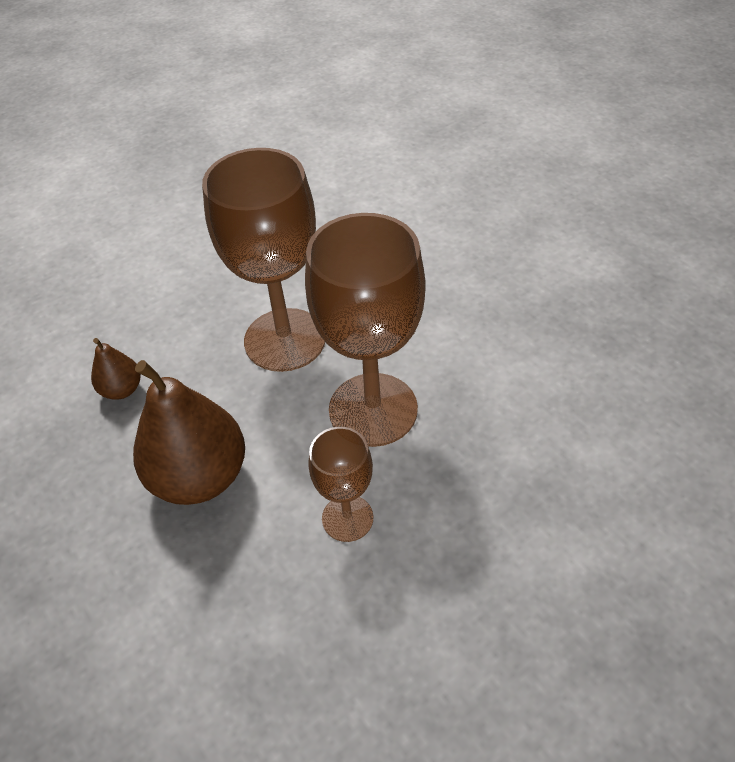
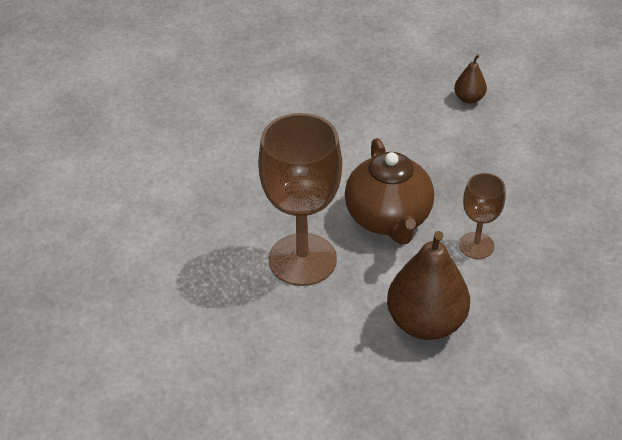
camera: 80 degrees left, 5 degrees down
(122, 389) = (323, 371): brown pear -> brown pear (469, 99)
(373, 409) = (388, 219): brown goblet -> brown teapot

